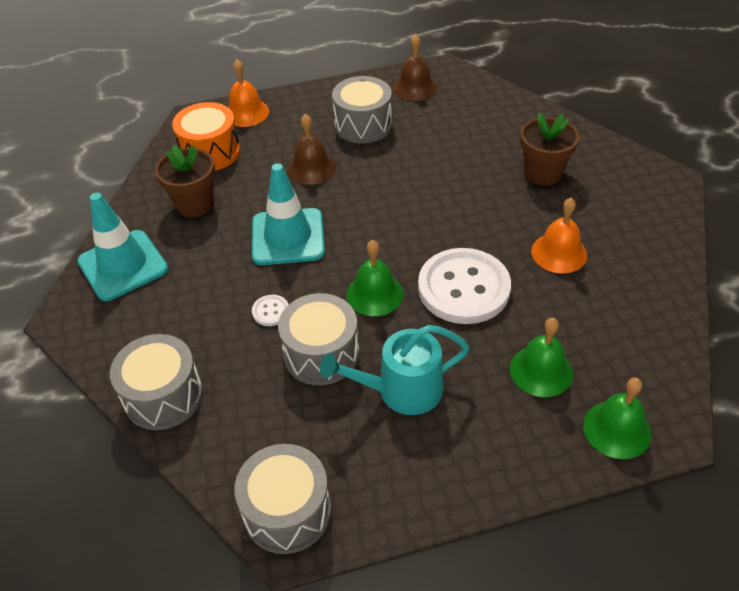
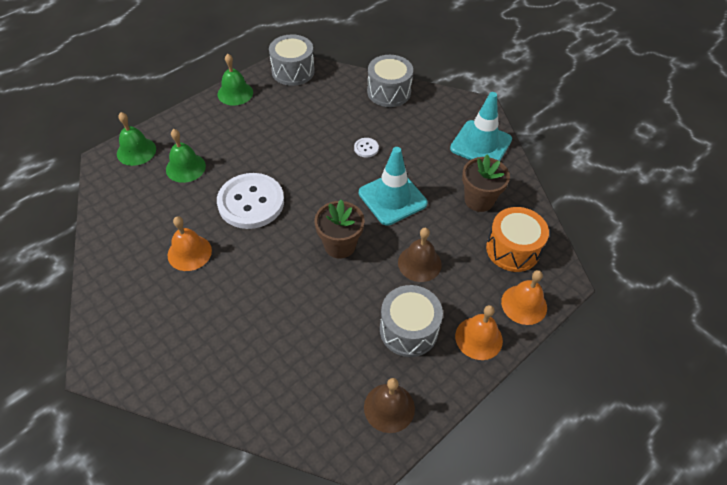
camera: 150 degrees right, 5 degrees up
(307, 104) = (478, 338): none -> orange bell
(321, 354) = (320, 136): grey drum -> none
(374, 294) = (308, 179): green bell -> green bell (235, 93)
(402, 390) = (263, 133): turquoise watering can -> none
(543, 173) = (219, 330): brown flower pot -> brown flower pot (340, 245)

